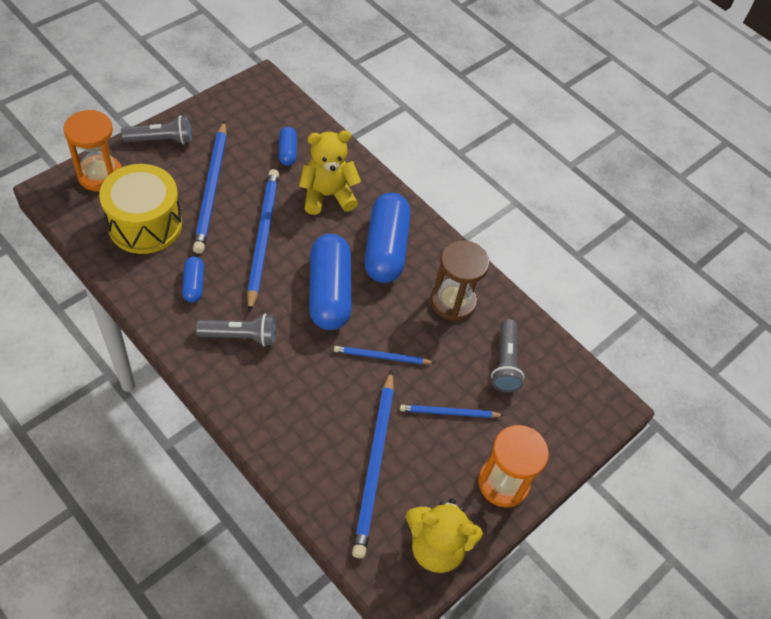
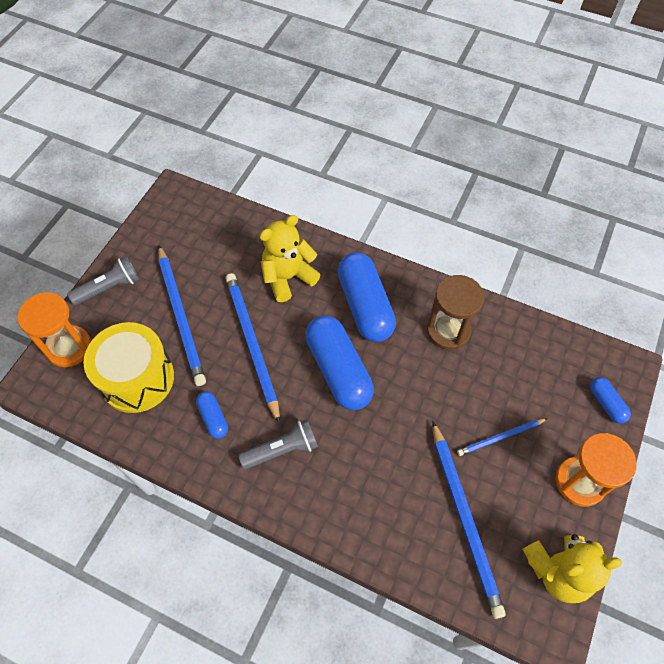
camera: 15 degrees left, 5 degrees up
(287, 152) = (230, 250): blue capsule -> blue capsule (606, 403)
(381, 357) = (415, 411): blue pencil -> none
(505, 363) = (521, 368): grey flashlight -> none

